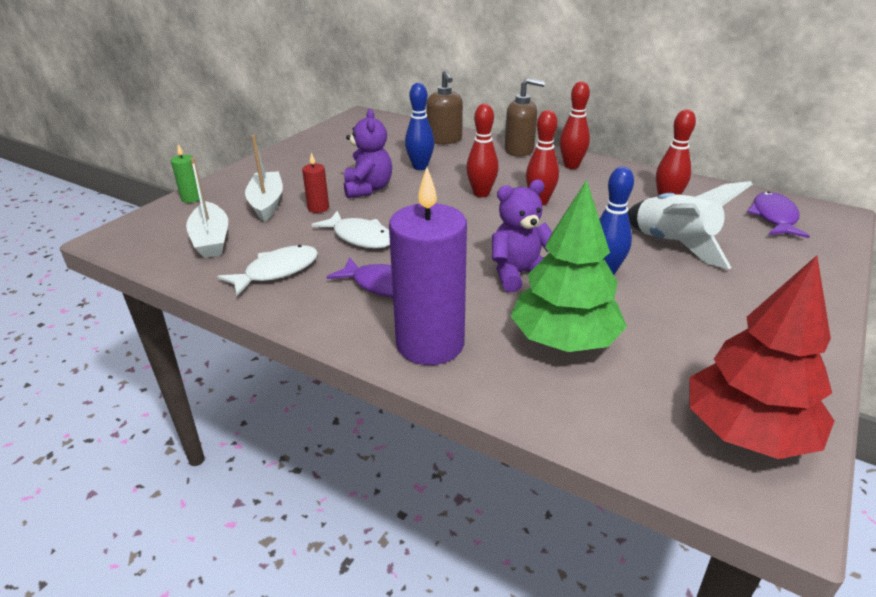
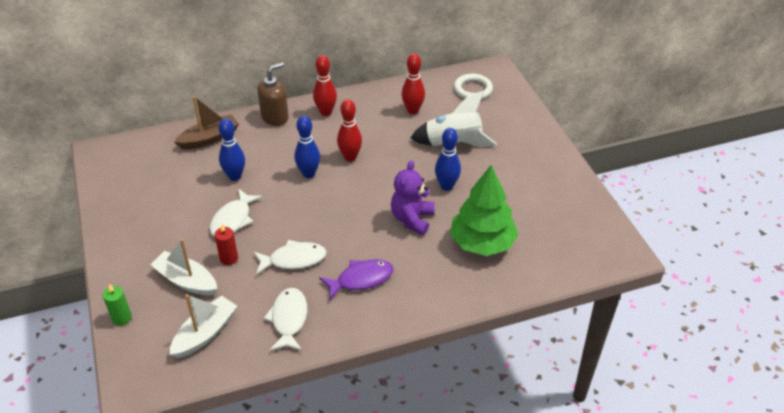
camera: 50 degrees left, 10 degrees up
(211, 239) = (205, 333): white boat -> white boat turned 75 degrees counterclockwise
(368, 189) = (233, 220): purple teddy bear -> white fish
(430, 344) = (433, 293): purple candle -> none
(444, 140) = (209, 138): brown soap dispenser -> brown boat
(481, 194) = (308, 173): red bowling pin -> blue bowling pin
(747, 432) = (590, 233): red tree -> none
(774, 217) = (472, 89): purple fish -> white ring

